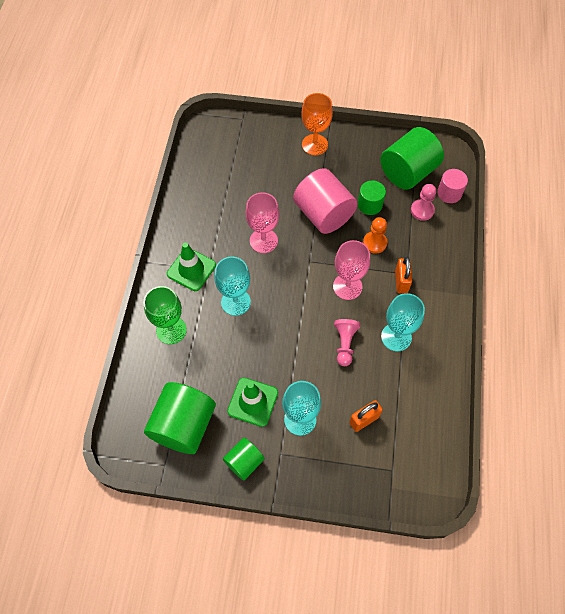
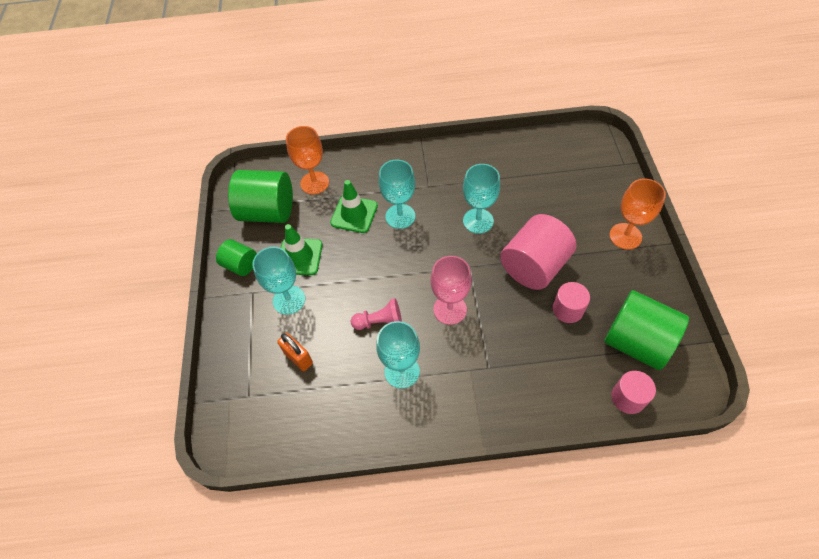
camera: 80 degrees right, 5 degrees down
(163, 372) = (314, 183): none -> orange goblet
(171, 330) = (357, 177): green goblet -> none
(191, 269) = (424, 173): green traffic cone -> green traffic cone (354, 214)
(263, 241) = (478, 221): pink goblet -> turquoise goblet
(370, 205) = (568, 309): green cylinder -> pink cylinder
(374, 243) = (517, 325): orange pawn -> none
(401, 282) = (475, 363): orange padlock -> none
(422, 210) = (585, 369): pink pawn -> none

